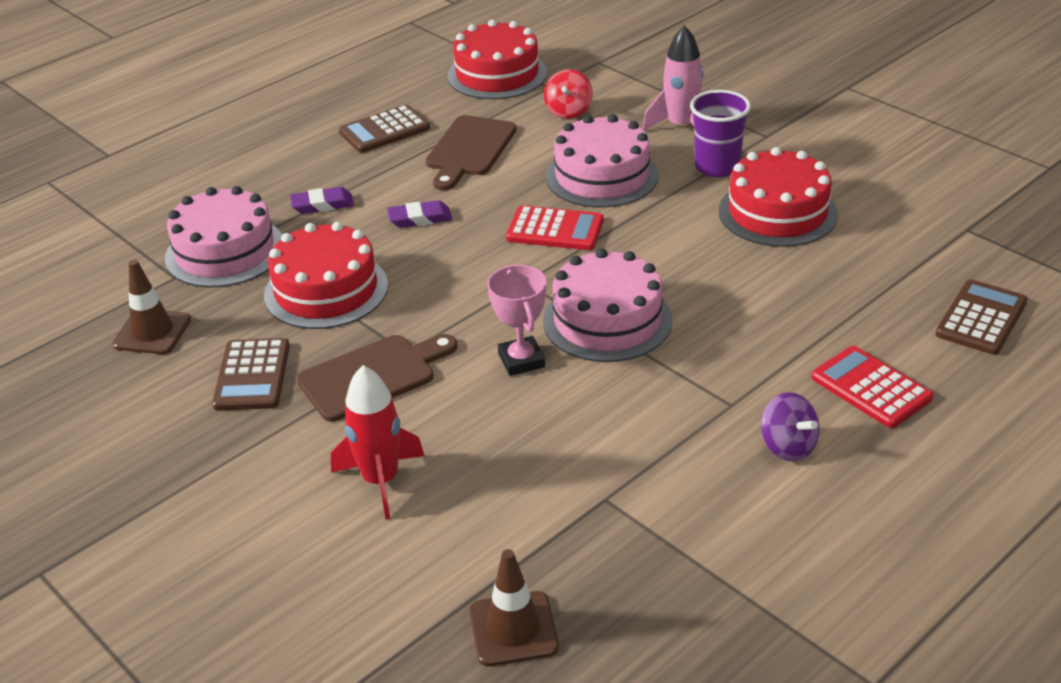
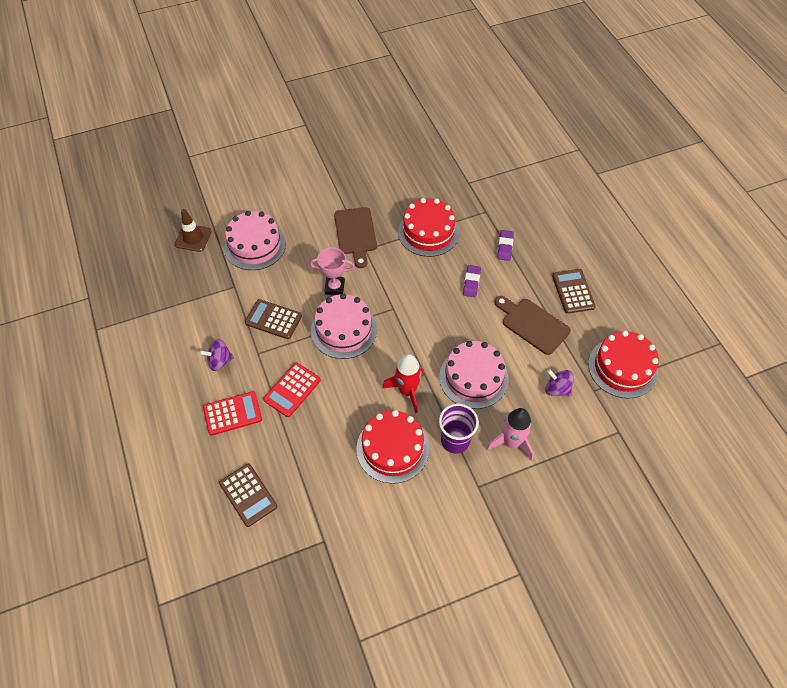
camera: 110 degrees right, 20 degrees up
(152, 332) = (429, 169): brown traffic cone -> none
(225, 251) = (480, 203): pink cake -> pink cake (255, 245)
(252, 375) = (379, 195): brown calculator -> brown calculator (273, 319)
(381, 481) = (290, 221): red rocket -> red rocket (407, 391)
(555, 229) = (431, 336): red calculator -> red calculator (292, 390)
(568, 111) = (557, 389): red spinning top -> purple spinning top

